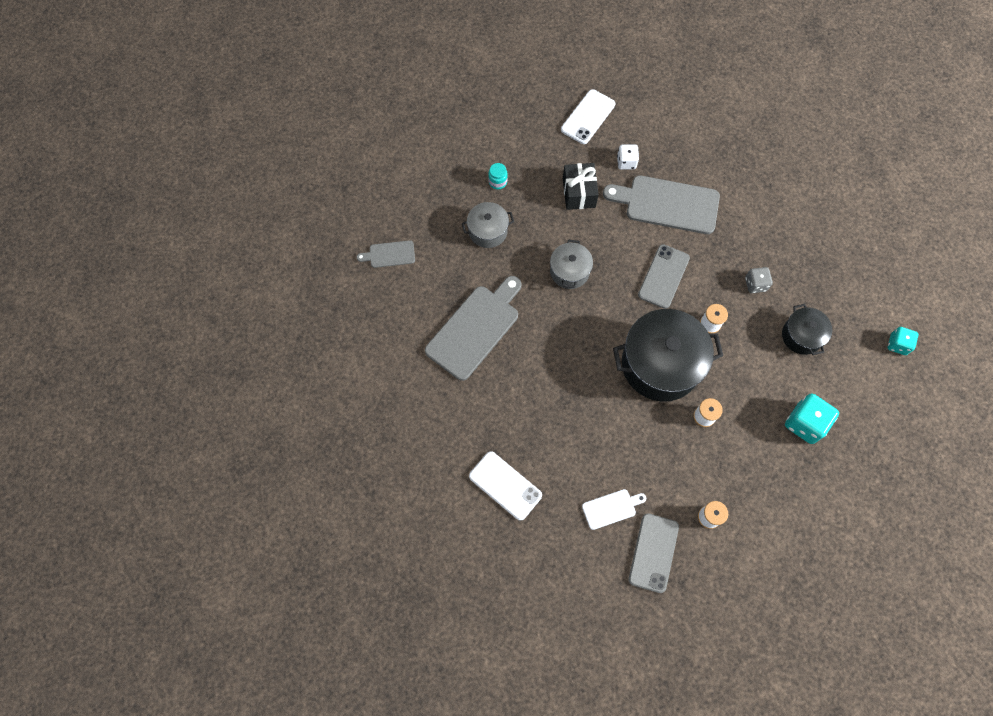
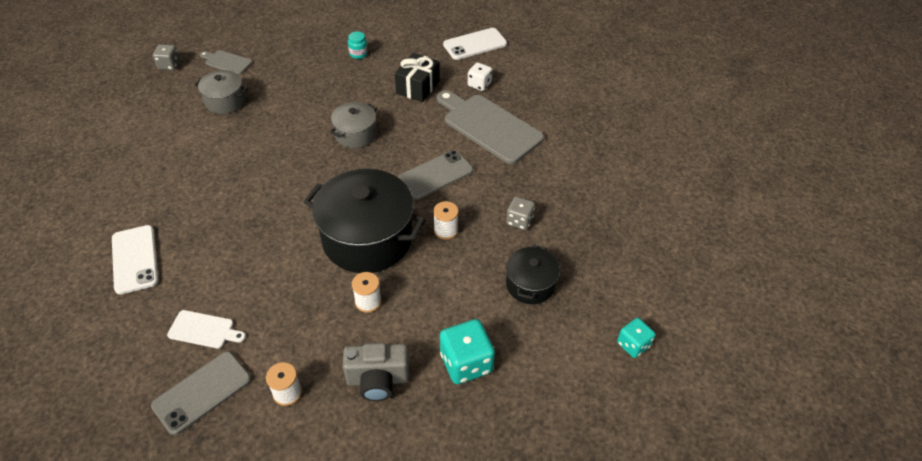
camera: 30 degrees right, 20 degrees down
(340, 286) = (169, 65): none -> grey dice
(475, 329) = (237, 137): grey cutting board -> none
(488, 231) = (317, 80): grey pot -> grey pot (225, 101)
(759, 471) = (378, 380): none -> grey camera

